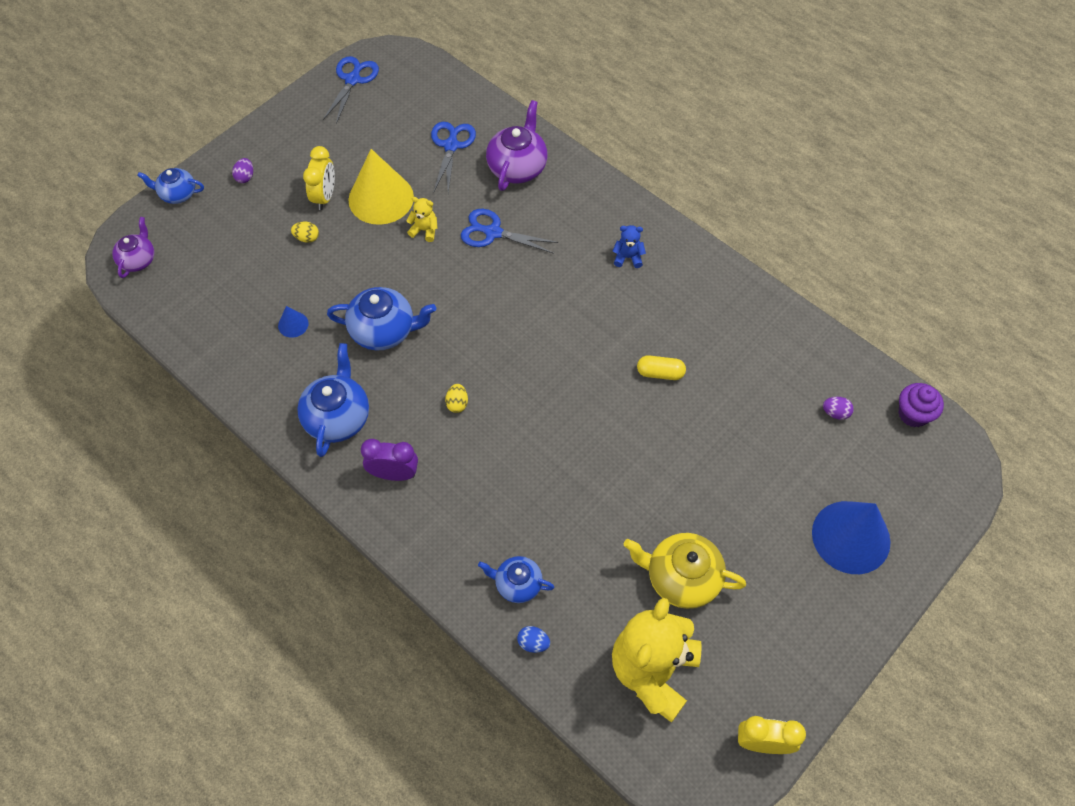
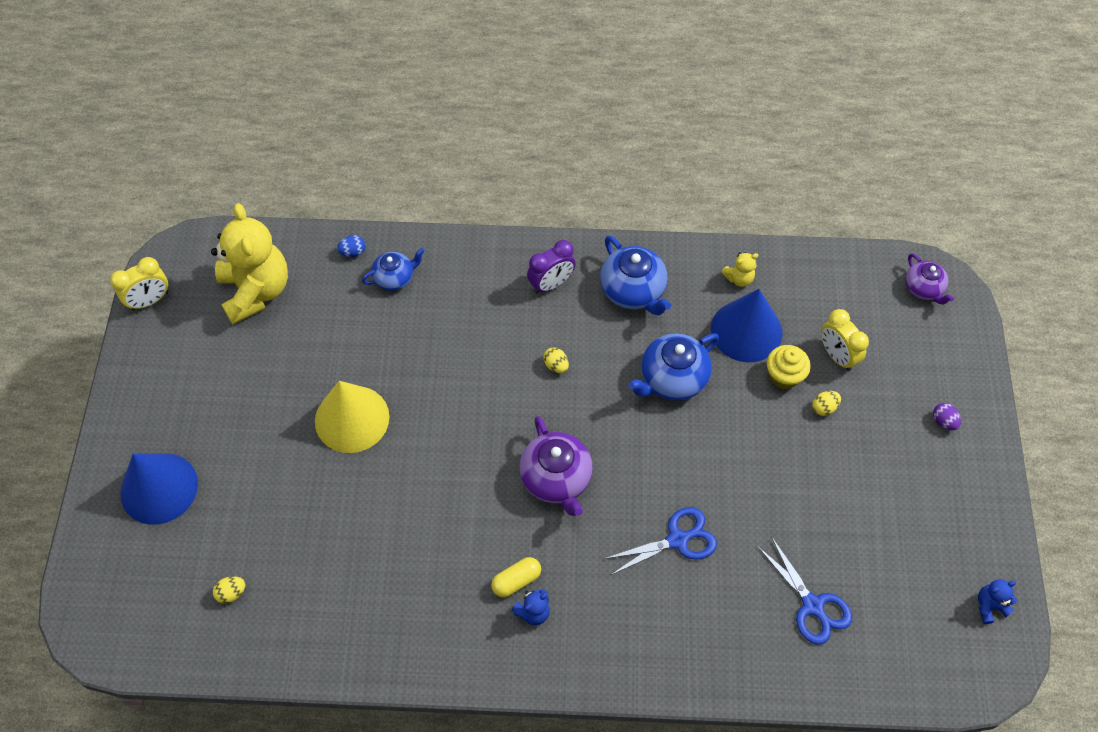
camera: 140 degrees right, 0 degrees up
(178, 194) = (973, 362): blue teapot -> none
(293, 324) = (746, 330): blue cone -> blue cone, size x2.30
(307, 276) = (784, 376): none -> yellow cupcake
(325, 197) = (857, 457): yellow clock -> yellow clock (837, 356)
(353, 80) = (989, 606): blue scissors -> blue teddy bear
(381, 198) = (810, 495): yellow cone -> yellow cone (352, 418)
(424, 230) = (738, 493): yellow teddy bear -> yellow teddy bear (739, 278)
(517, 167) = (726, 632): purple teapot -> purple teapot (556, 479)
(660, 373) = (413, 515): yellow capsule -> yellow capsule (516, 580)
(681, 578) = (277, 363): yellow teapot -> none
(835, 413) = (231, 593): purple egg -> yellow egg
(913, 414) = (157, 646): purple cupcake -> none

